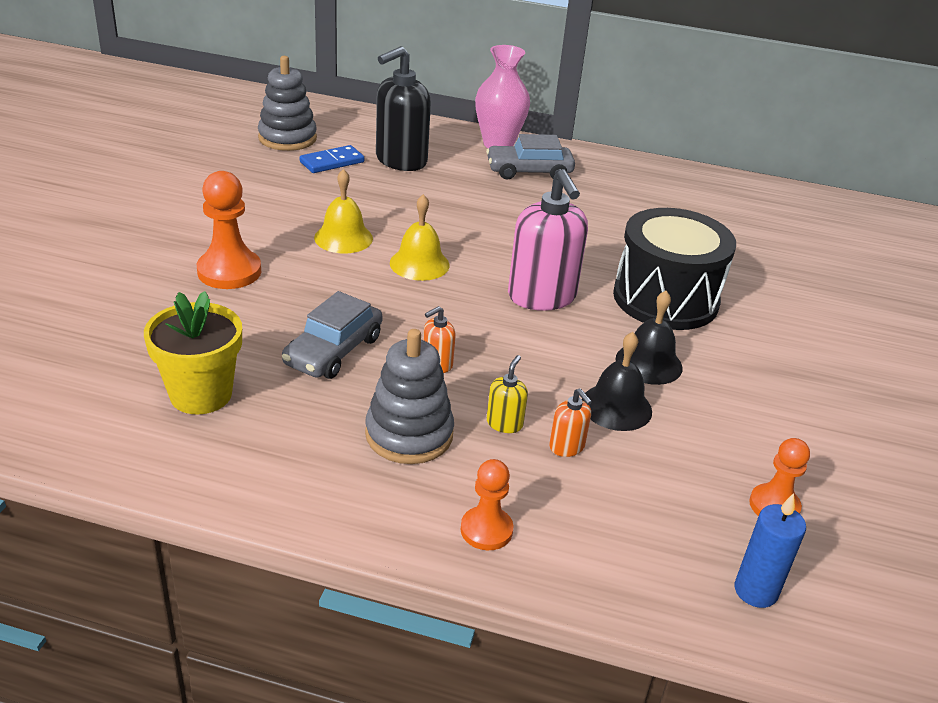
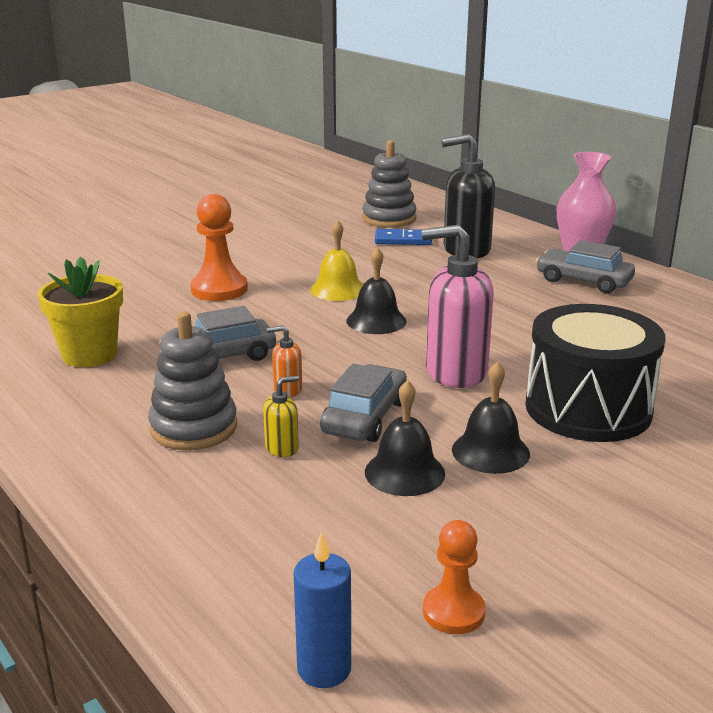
camera: 40 degrees right, 10 degrees down
(419, 264) = (376, 321): yellow bell -> black bell
(486, 530) = (154, 513): orange pawn -> none
(529, 367) = (365, 417): none -> grey car
(542, 297) = (455, 372): pink soap dispenser -> pink soap dispenser turned 75 degrees clockwise
(567, 447) = (311, 484): orange soap dispenser -> none

